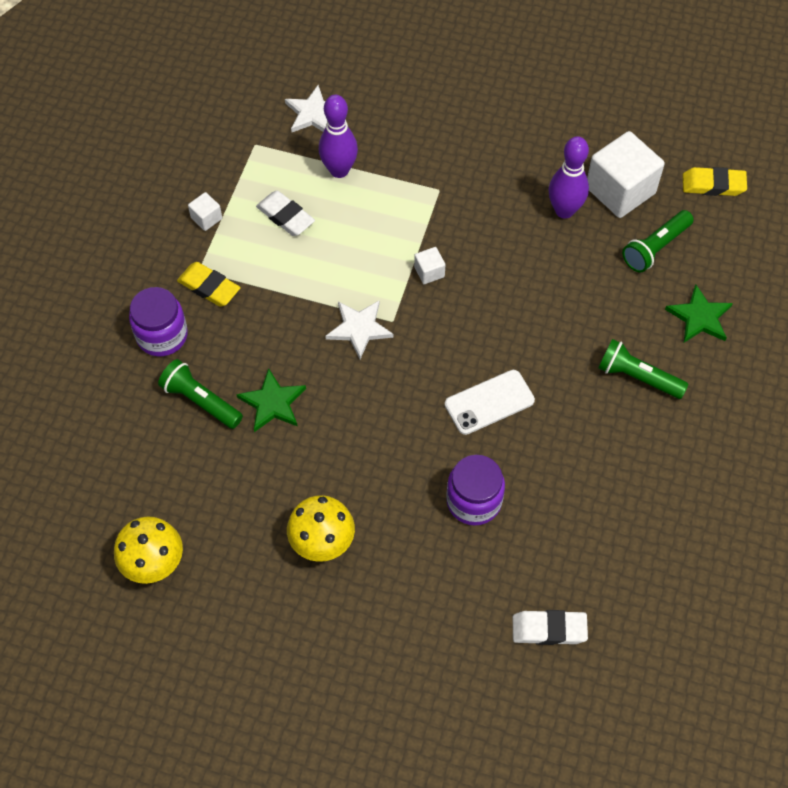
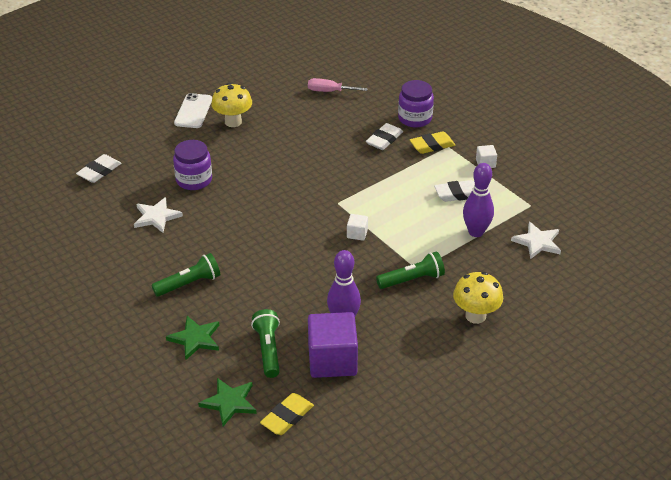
camera: 125 degrees right, 20 degrees down
(154, 564) = (283, 71): yellow mushroom -> yellow mushroom (475, 316)
(166, 470) = (329, 91): none -> pink screwdriver
(200, 401) = (358, 116): green flashlight -> green flashlight (412, 279)
(233, 343) = (384, 139): none -> white eraser
(272, 403) = (331, 138): green star -> green star (229, 402)
(359, 328) = (346, 188): white star -> white star (156, 217)
(489, 402) = (243, 214): white phone -> white phone (193, 111)
(620, 190) = (332, 360): white cube -> purple cube

